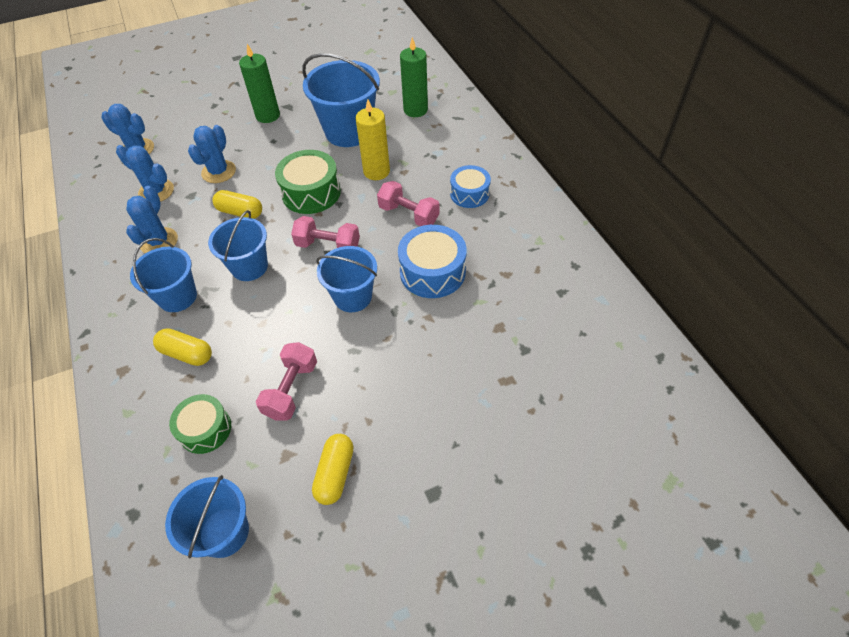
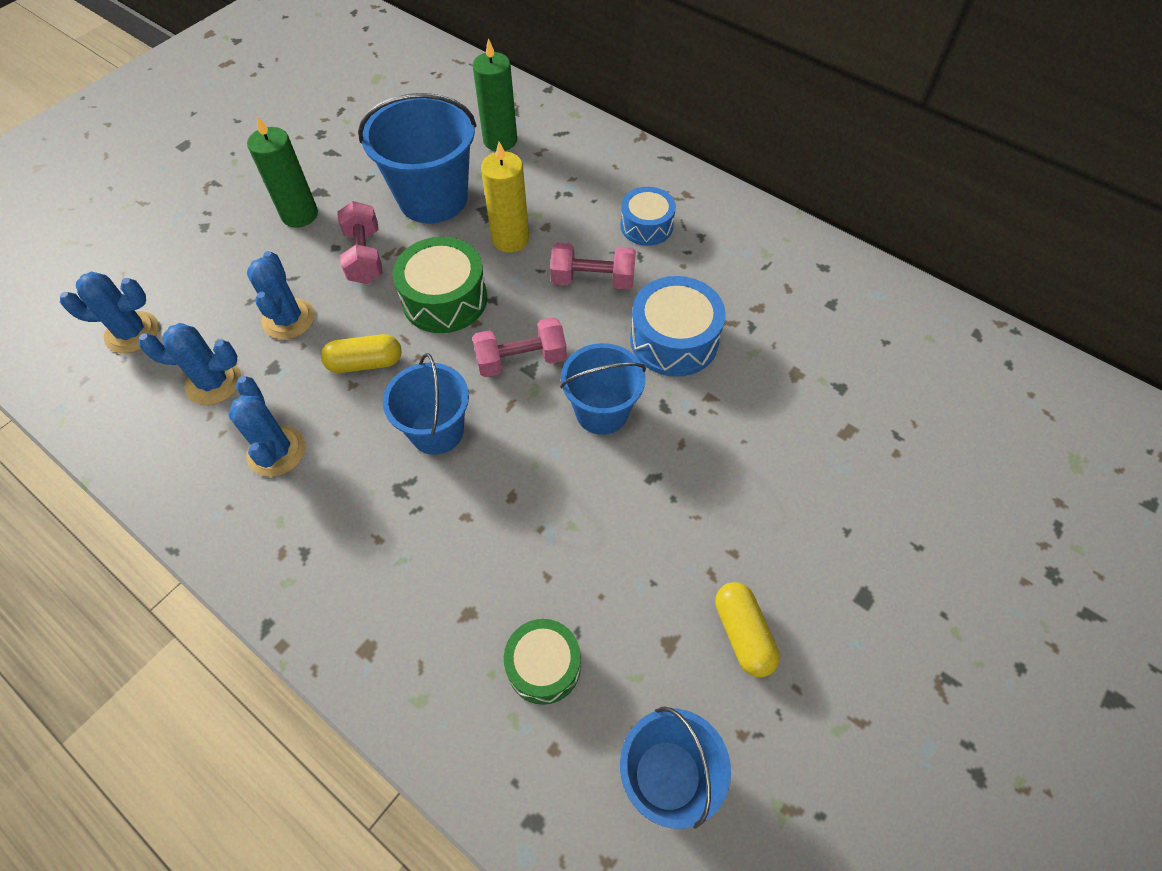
camera: 30 degrees left, 5 degrees up
(177, 297) = (367, 514): blue bucket -> none
(187, 353) = (441, 583): yellow capsule -> none
(291, 389) = (614, 561): pink dumbbell -> pink dumbbell (365, 256)

